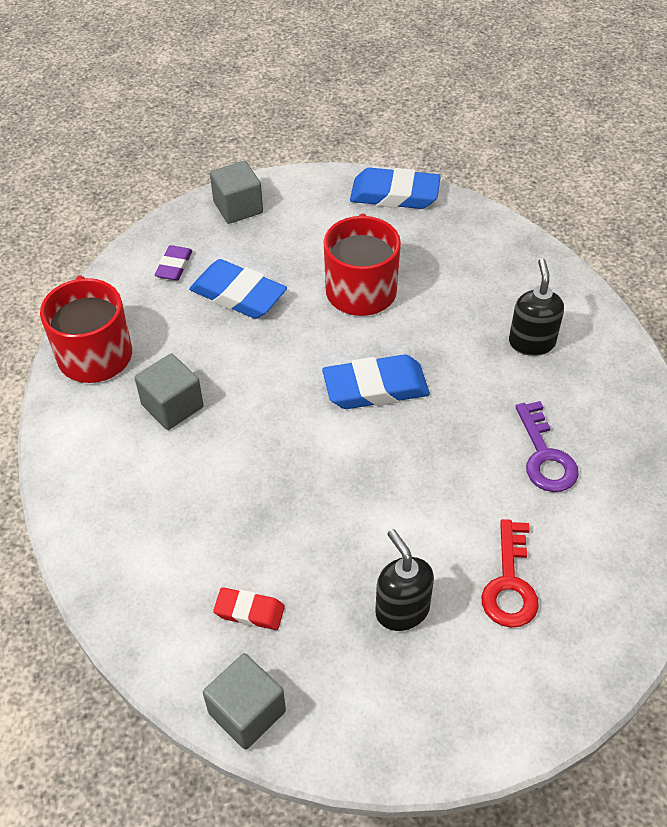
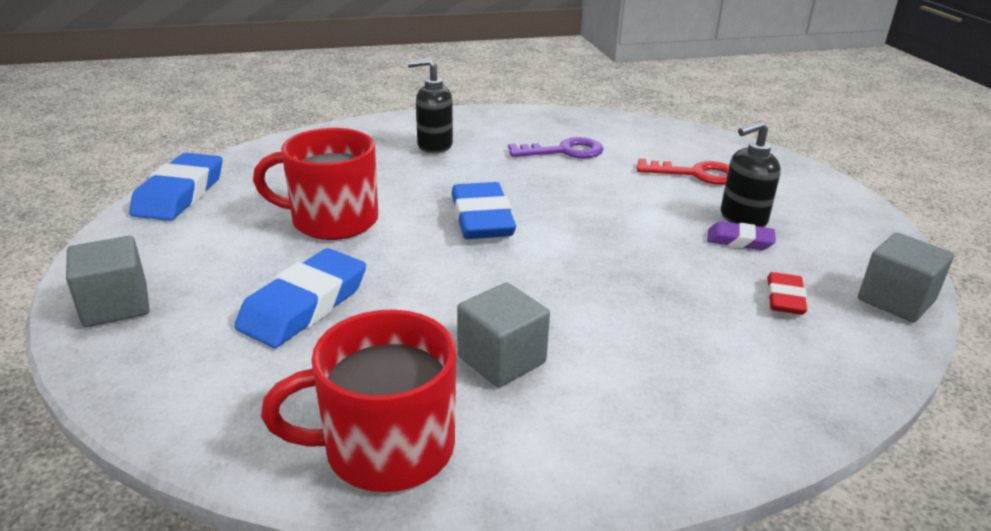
camera: 90 degrees left, 20 degrees down
(174, 266) = (213, 365): purple eraser -> purple eraser (739, 241)

